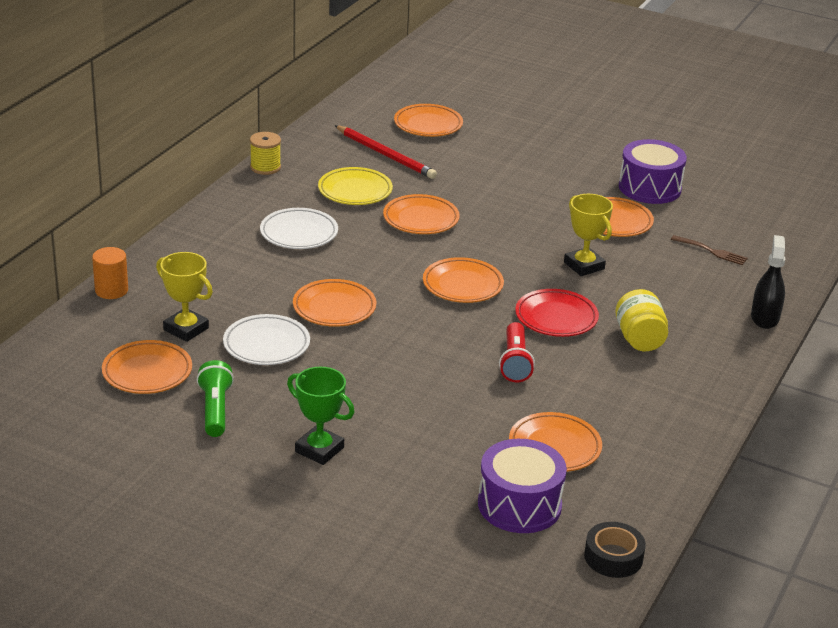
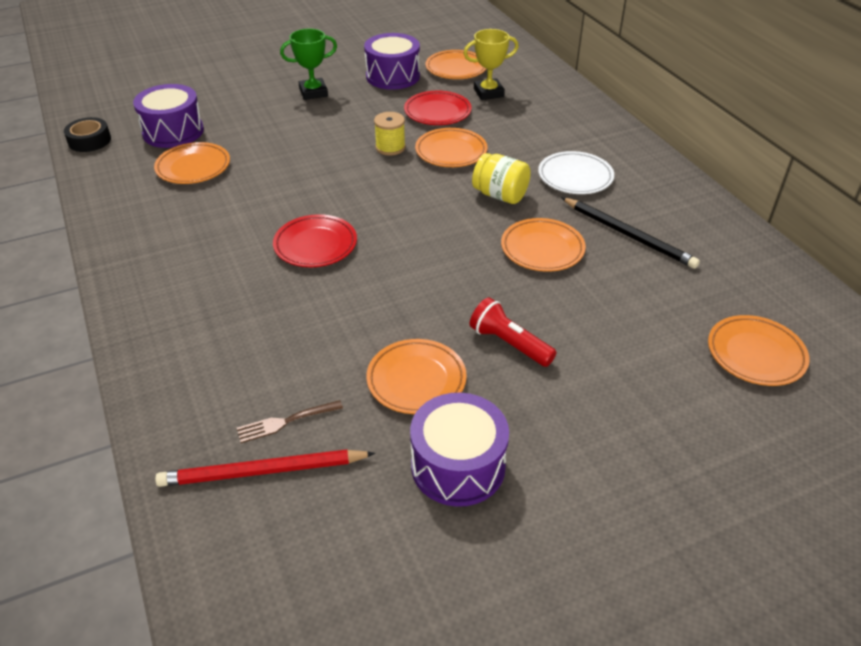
camera: 130 degrees right, 10 degrees up
(111, 290) = (563, 83): orange cylinder -> none
(215, 410) = (393, 76): green flashlight -> purple drum
(265, 167) = (713, 204): yellow spool -> yellow spool (390, 147)
(266, 345) = (437, 112): white plate -> red plate
(355, 191) = (628, 235): yellow plate -> black pencil
(385, 154) = (694, 286): red pencil -> red pencil (263, 471)
(462, 285) = (415, 221): orange plate -> none
(515, 363) = (291, 196): red flashlight -> red flashlight (509, 343)
(584, 266) = (366, 306): yellow trophy -> none
(639, 339) = (233, 273): yellow jar -> yellow jar (500, 195)
(764, 317) = (151, 376): black spray bottle -> none

